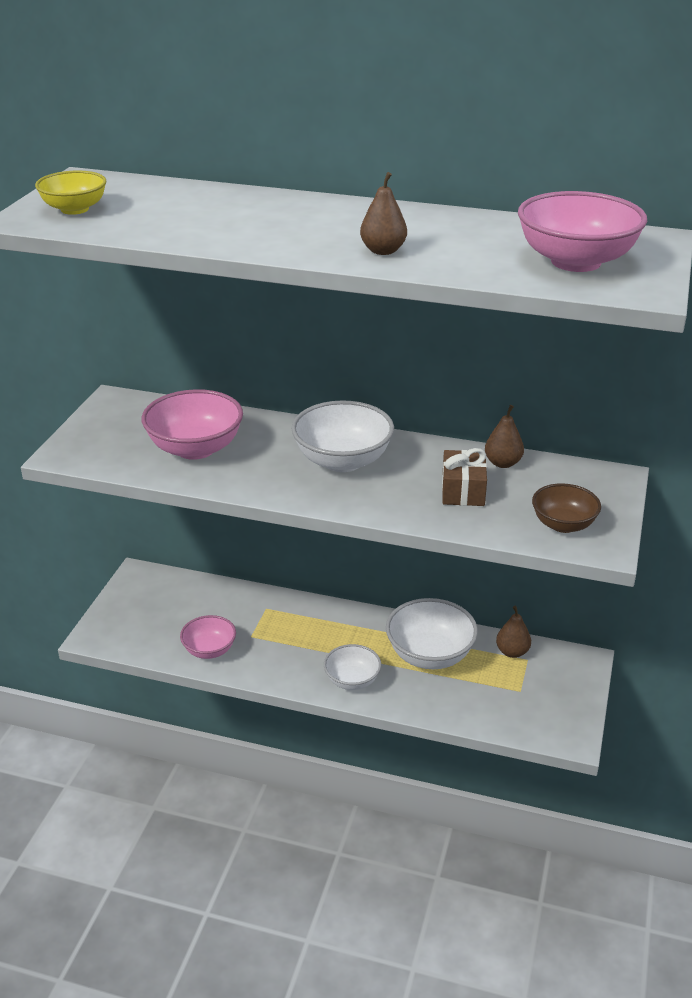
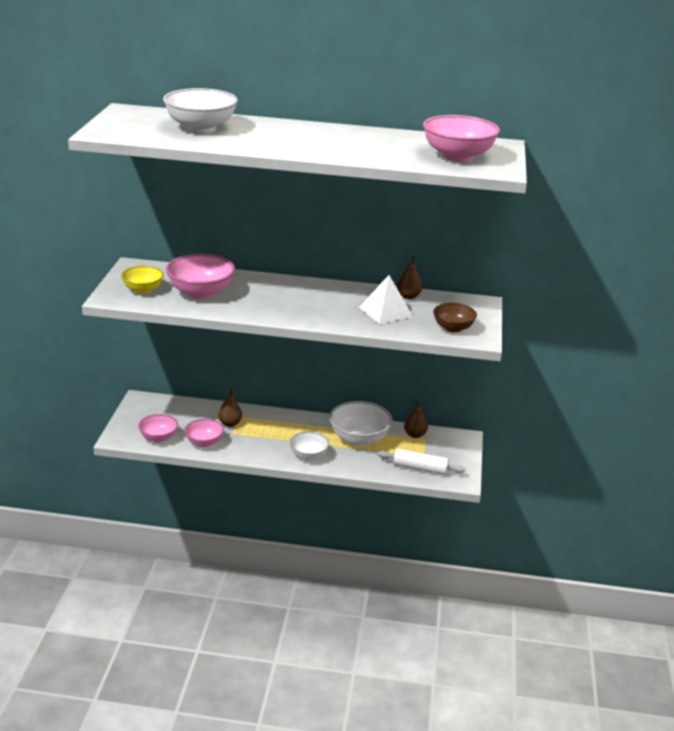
camera: 10 degrees left, 5 degrees down
(74, 209) = (130, 127): yellow bowl -> yellow bowl (143, 289)
(148, 639) = (158, 438): none -> pink bowl
(342, 461) = (303, 297): white bowl -> white bowl (201, 128)
(383, 251) = (340, 150): brown pear -> brown pear (230, 423)
(463, 490) = (386, 312): brown gift -> white pyramid
(512, 712) = (420, 468): none -> white rolling pin

